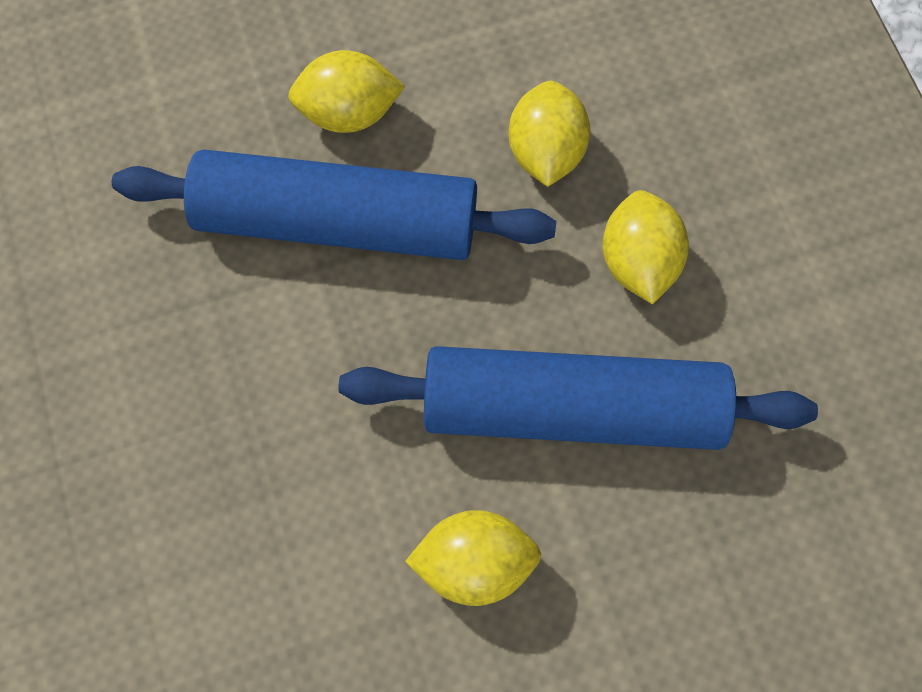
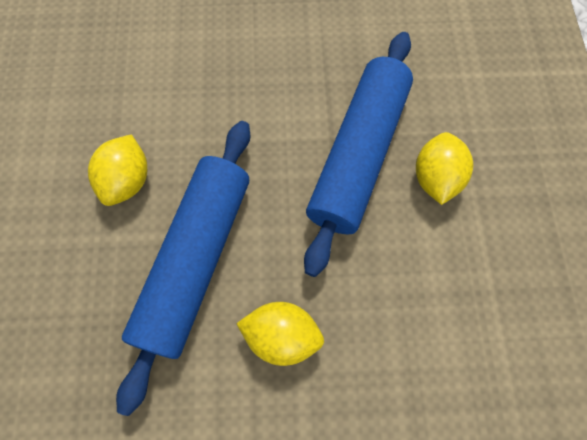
camera: 105 degrees right, 0 degrees up
(545, 152) = (380, 296): yellow lemon -> none

